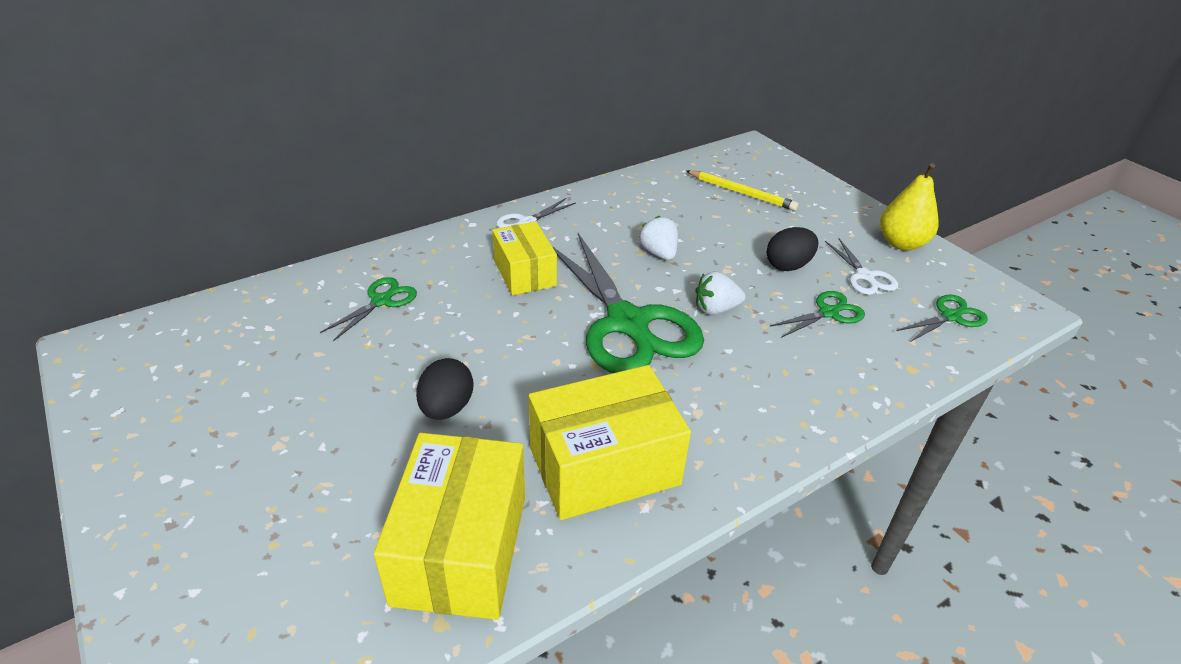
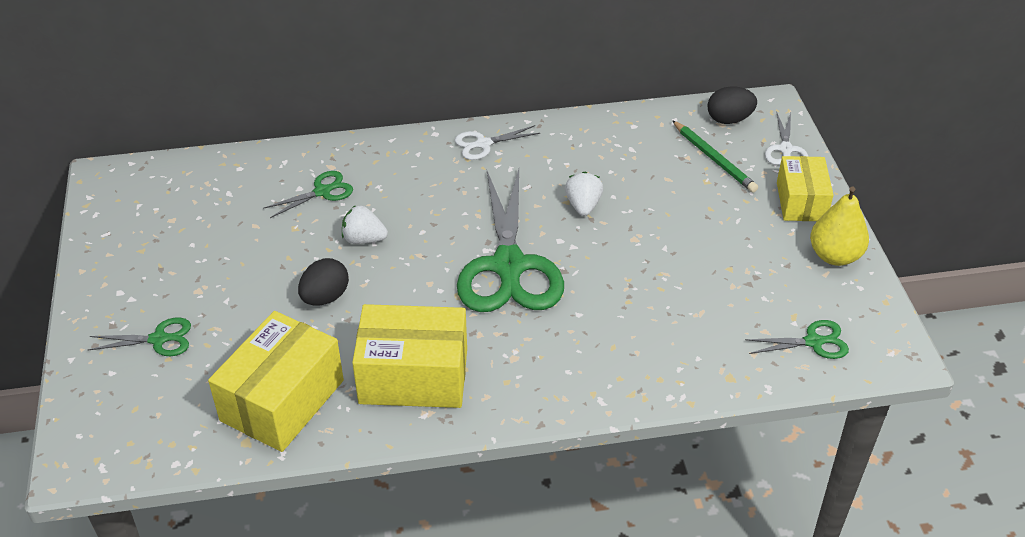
camera: 25 degrees right, 5 degrees up
(524, 273) = (451, 195): yellow box -> yellow box (801, 201)
(716, 309) = (595, 274): white strawberry -> white strawberry (364, 239)
(741, 193) = (714, 159): yellow pencil -> green pencil
(788, 265) = (697, 249): black egg -> black egg (729, 119)
(829, 312) = (697, 305): green scissors -> green scissors (159, 339)
(865, 277) = (764, 280): white scissors -> white scissors (785, 150)

